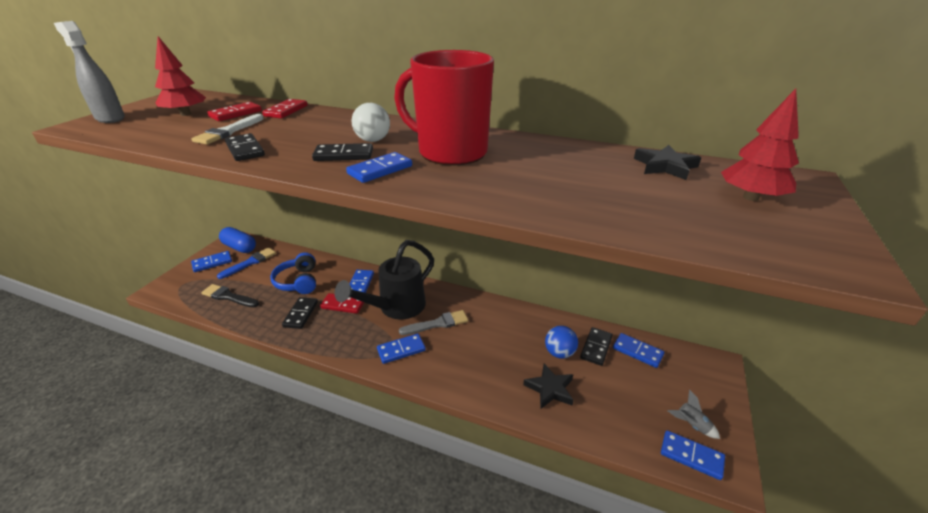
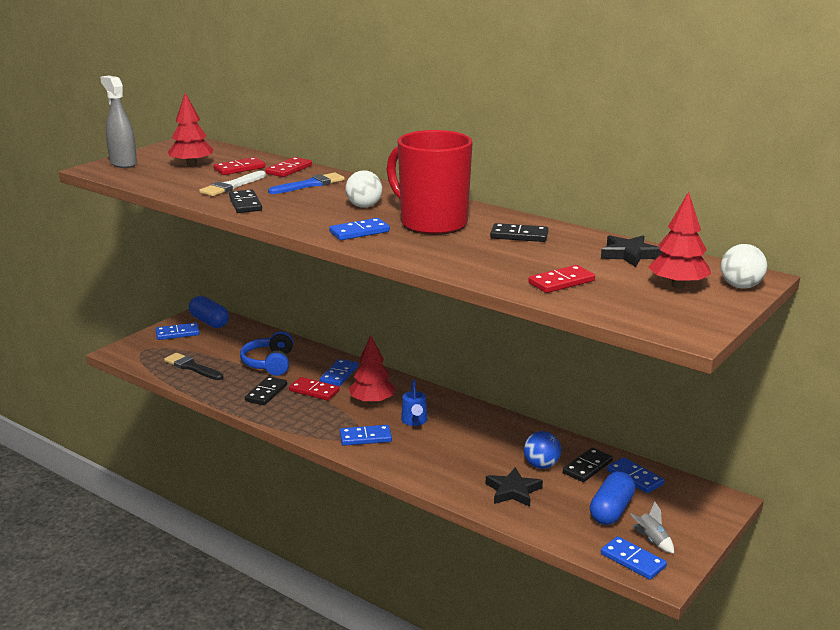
camera: 15 degrees right, 10 degrees down
(250, 262) = (219, 338): blue brush -> blue brush (310, 184)
(343, 155) = (332, 217): black domino -> black domino (519, 235)
(395, 308) = (372, 402): black watering can -> red tree
(437, 323) = (414, 421): grey brush -> blue watering can
(636, 209) = (561, 282): none -> red domino
(640, 395) = (611, 510): none -> blue capsule
(807, 191) = (740, 286): none -> white ball

